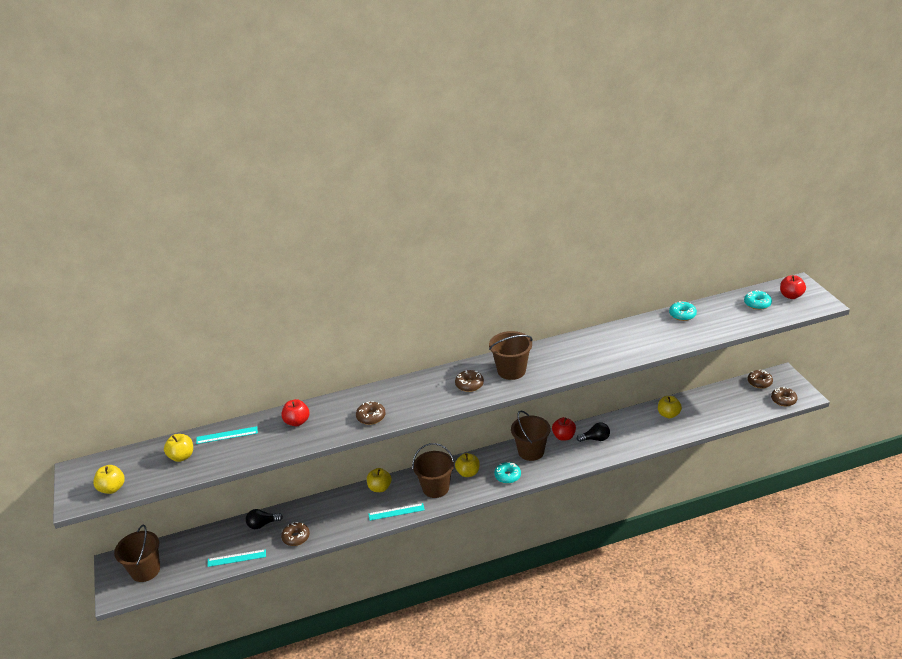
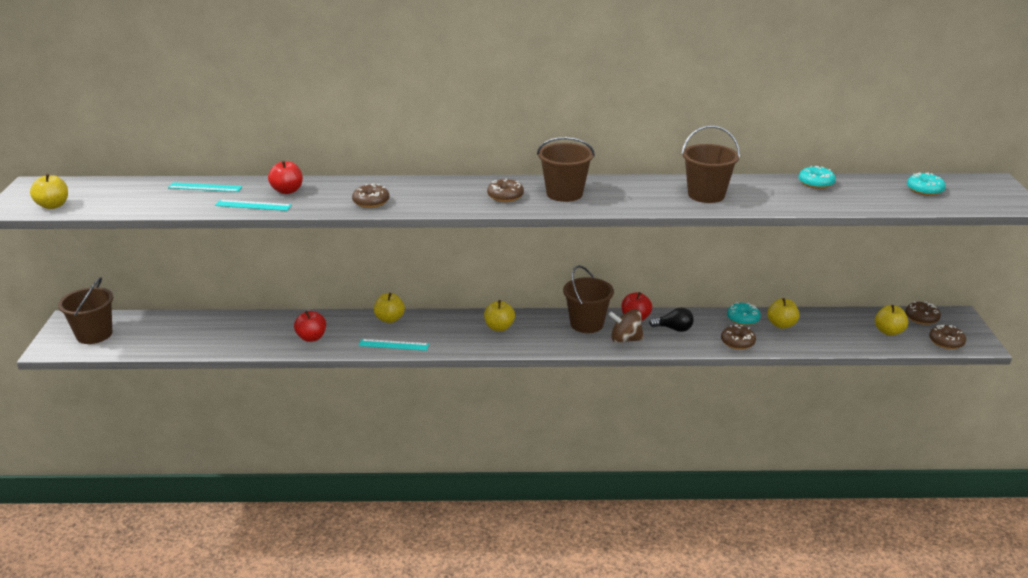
camera: 15 degrees right, 5 degrees down
(181, 456) = (144, 195): yellow apple -> yellow apple (888, 332)
(236, 558) = (193, 346): turquoise ruler -> turquoise ruler (253, 205)
(262, 524) = (241, 323): black light bulb -> none
(296, 537) = (268, 342): brown donut -> brown donut (737, 342)
(435, 488) = (453, 333): brown bucket -> brown bucket (706, 195)
(507, 476) = (544, 340): turquoise donut -> turquoise donut (743, 319)
(566, 458) = (625, 339): none -> brown spinning top
(791, 296) = (977, 190): red apple -> red apple (311, 338)

